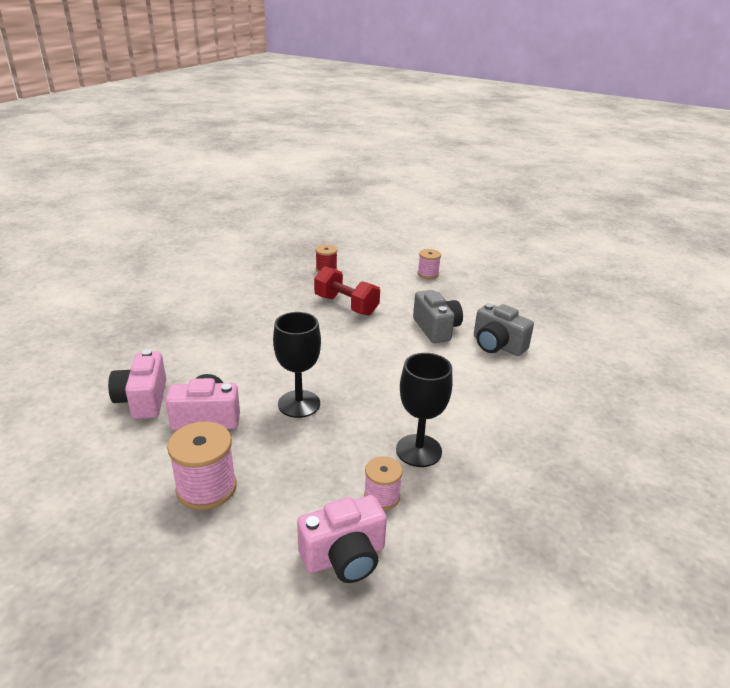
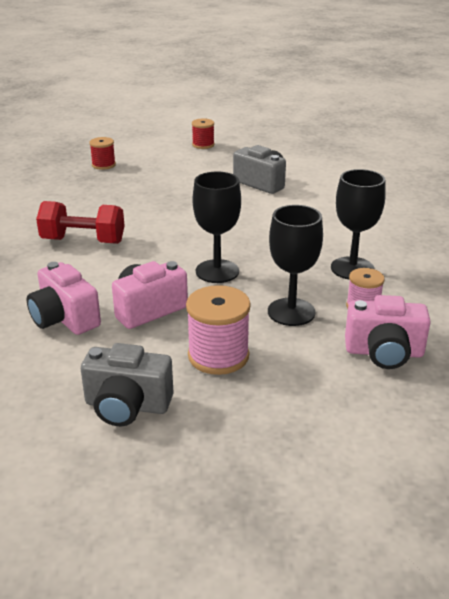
camera: 30 degrees left, 0 degrees up
(312, 472) = (291, 312): none -> black goblet
(344, 557) = (384, 352): pink camera -> pink camera turned 60 degrees clockwise
(346, 305) = (161, 188): red dumbbell -> red dumbbell (83, 241)
(428, 274) = (203, 145): pink spool -> red spool
(497, 345) = (323, 181): grey camera -> grey camera (127, 406)

